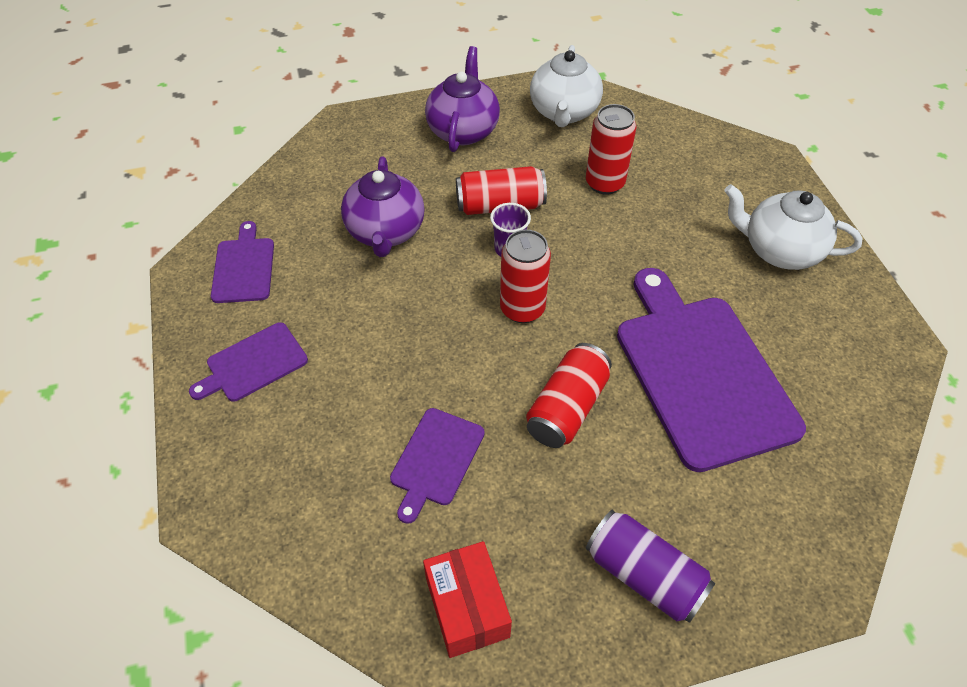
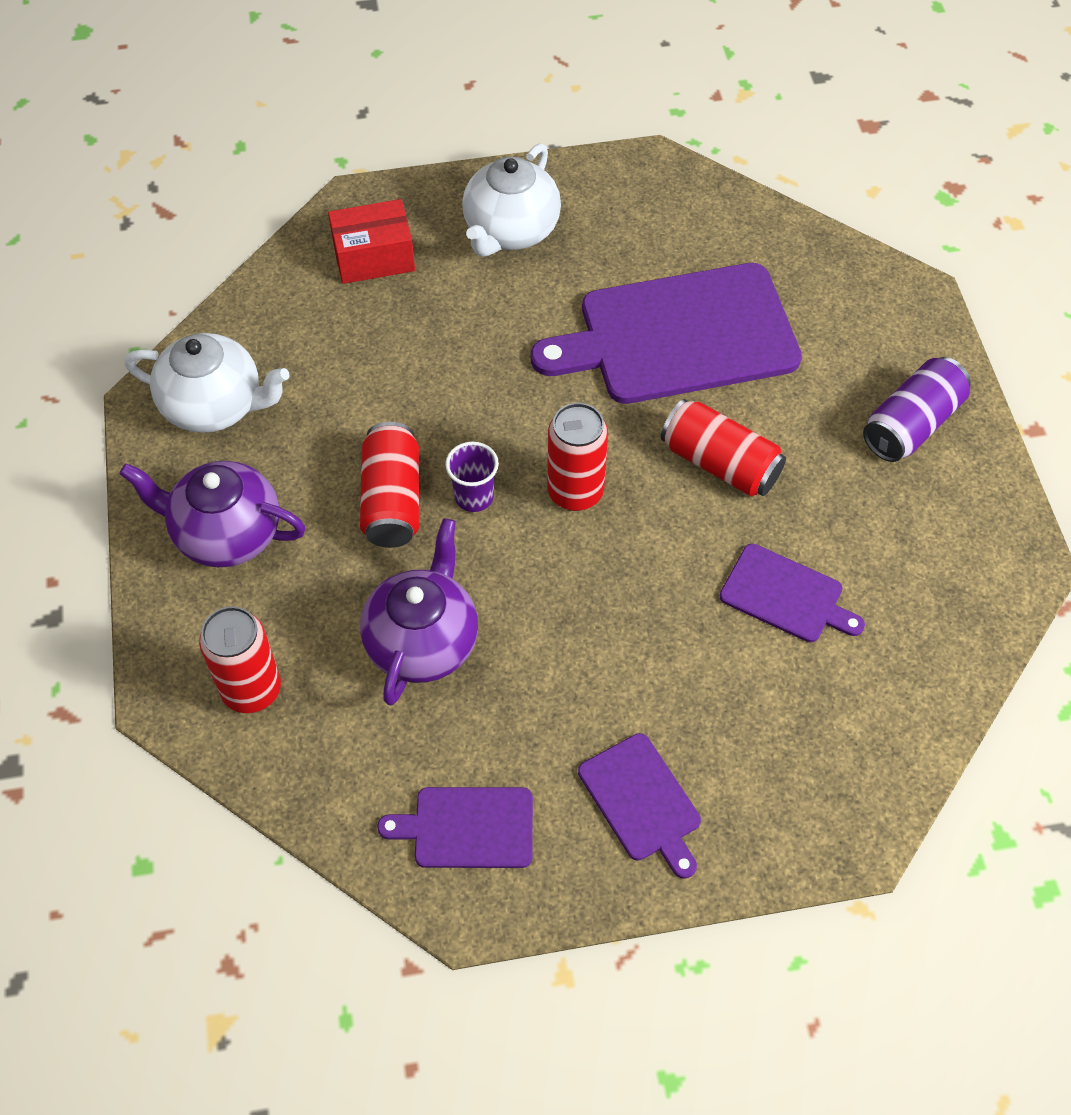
camera: 85 degrees left, 5 degrees up
(385, 232) = (423, 641): purple teapot -> purple teapot turned 75 degrees counterclockwise
(467, 607) = (952, 576): red box -> red box (374, 257)
(605, 183) = (370, 379): red can -> red can (251, 690)

